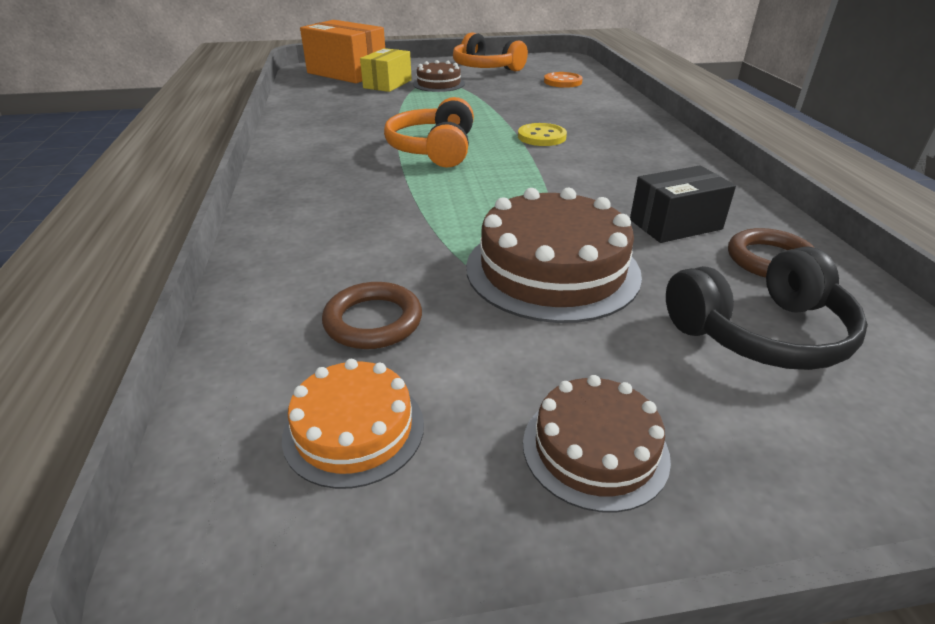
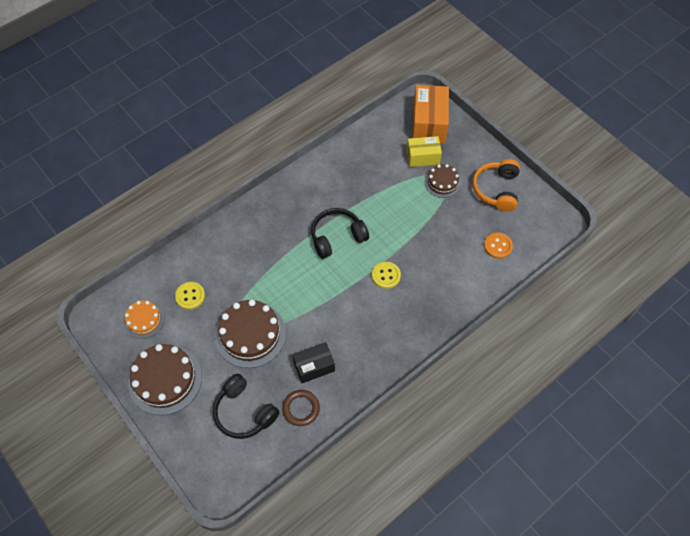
camera: 60 degrees right, 25 degrees up
(373, 321) = (190, 296): brown ring -> yellow button
(434, 149) = (337, 237): orange headphones -> black headphones
(595, 449) = (165, 379): brown cake -> brown cake, size x1.74
(675, 224) = (314, 366): black box -> black box turned 60 degrees counterclockwise

